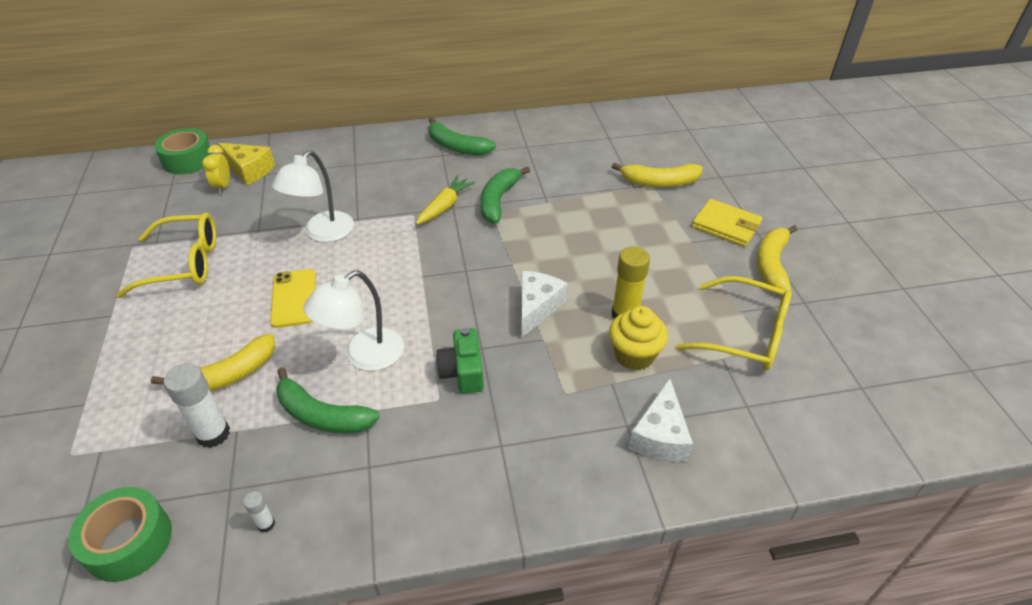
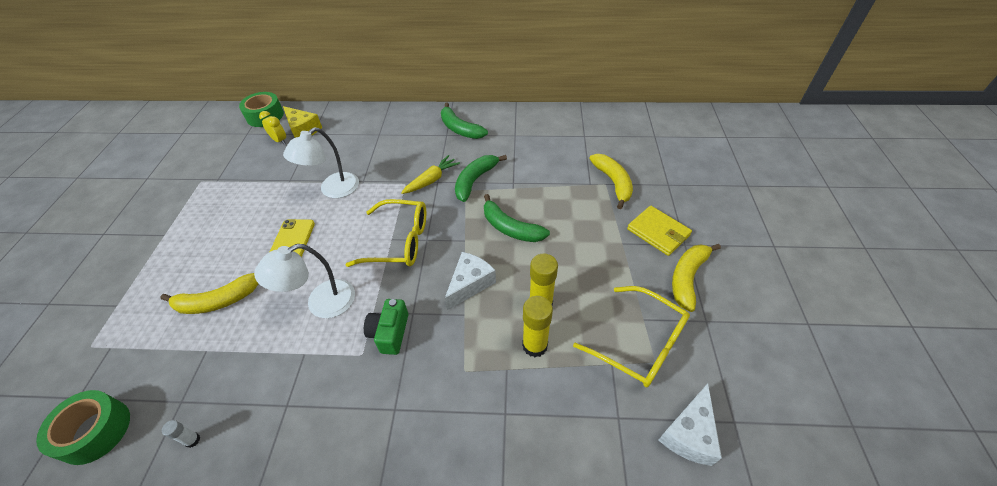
camera: 15 degrees right, 5 degrees up
(184, 263) = (228, 200): yellow glasses -> yellow glasses (399, 241)
(213, 434) = (189, 350): white glue stick -> none
(223, 186) = (280, 141): yellow clock -> yellow clock turned 120 degrees clockwise
(322, 415) = (270, 350): green banana -> green banana (510, 228)
(634, 355) = (534, 345): yellow cupcake -> yellow glue stick
(659, 182) = (613, 183): yellow banana -> yellow banana turned 120 degrees counterclockwise
(659, 436) = (529, 431): white cheese -> white cheese (689, 433)

